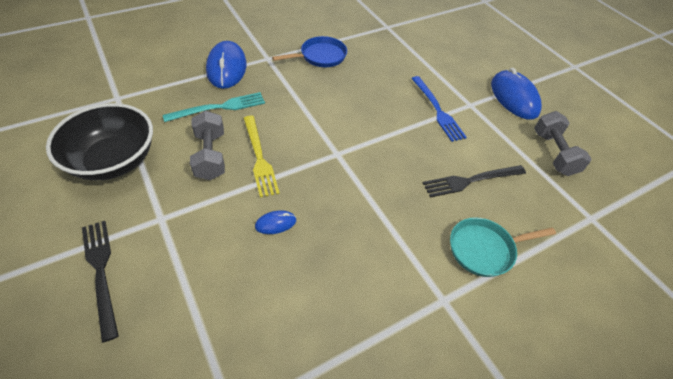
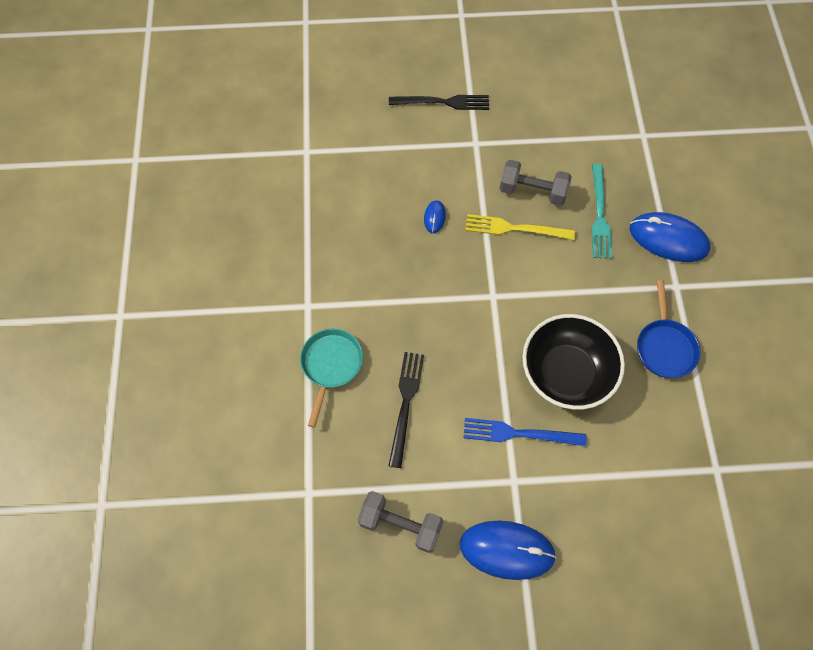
camera: 120 degrees right, 15 degrees up
(113, 161) = (554, 122): black bowl -> black bowl (566, 373)

